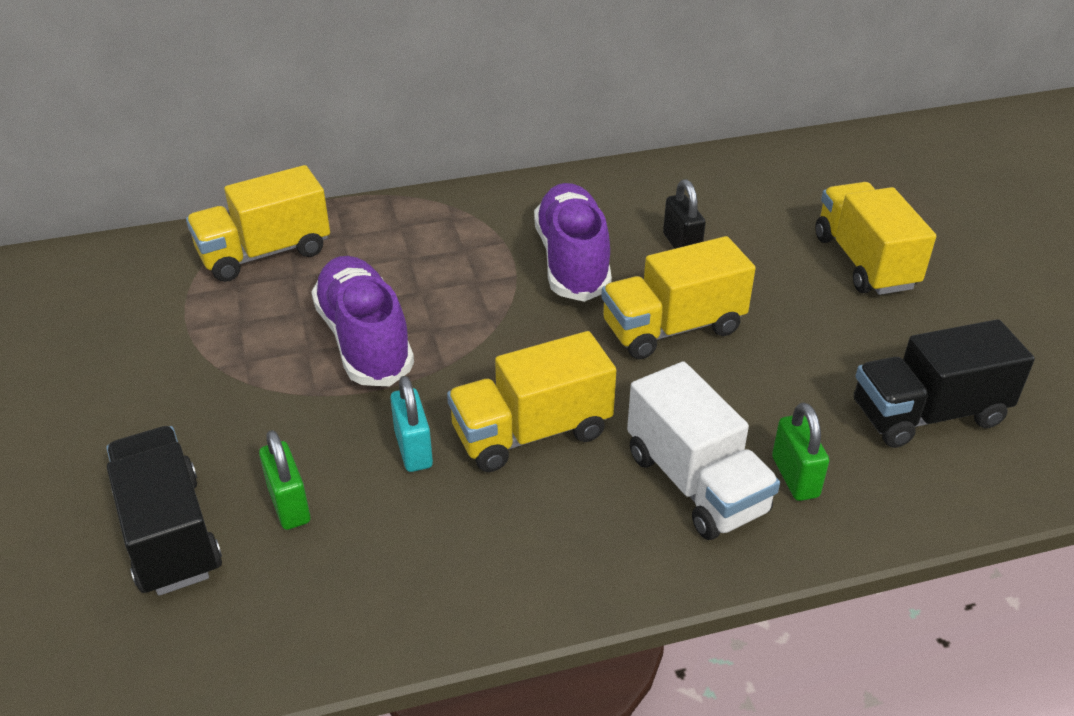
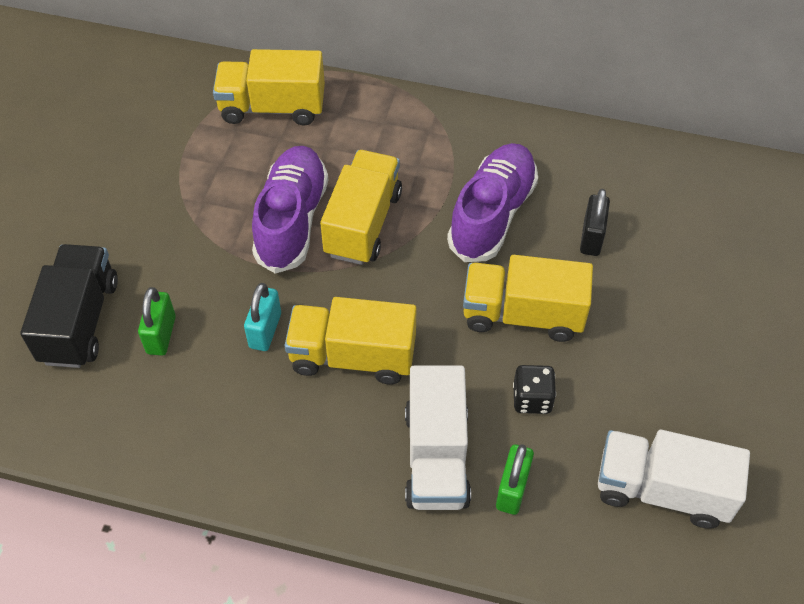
camera: 30 degrees right, 15 degrees up
(743, 392) = (532, 399): none -> black dice
(864, 262) = (734, 324): yellow truck -> yellow truck (363, 223)
(928, 414) = (662, 490): black truck -> white truck

